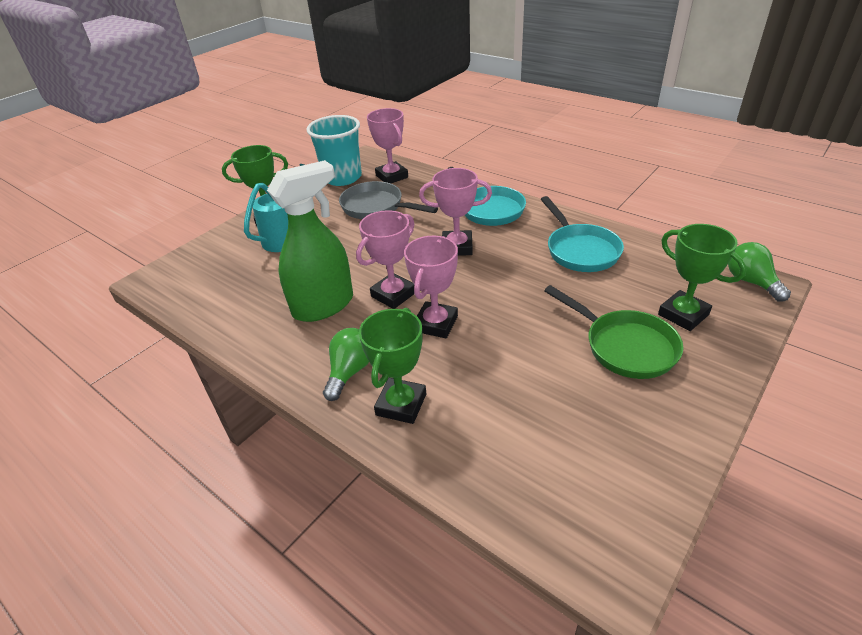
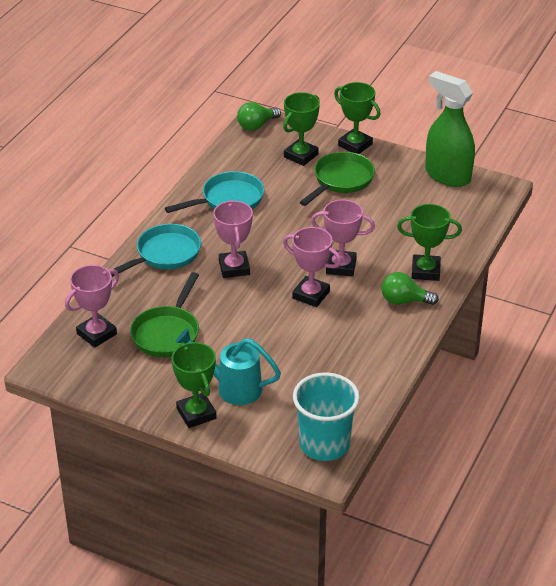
camera: 105 degrees left, 0 degrees up
(324, 305) = (335, 333): green spray bottle -> green spray bottle (447, 175)
(342, 178) = (100, 375): turquoise cup -> turquoise cup (324, 444)
(376, 207) = (167, 333): grey pan -> green pan
(724, 374) = (355, 145): none -> green trophy

